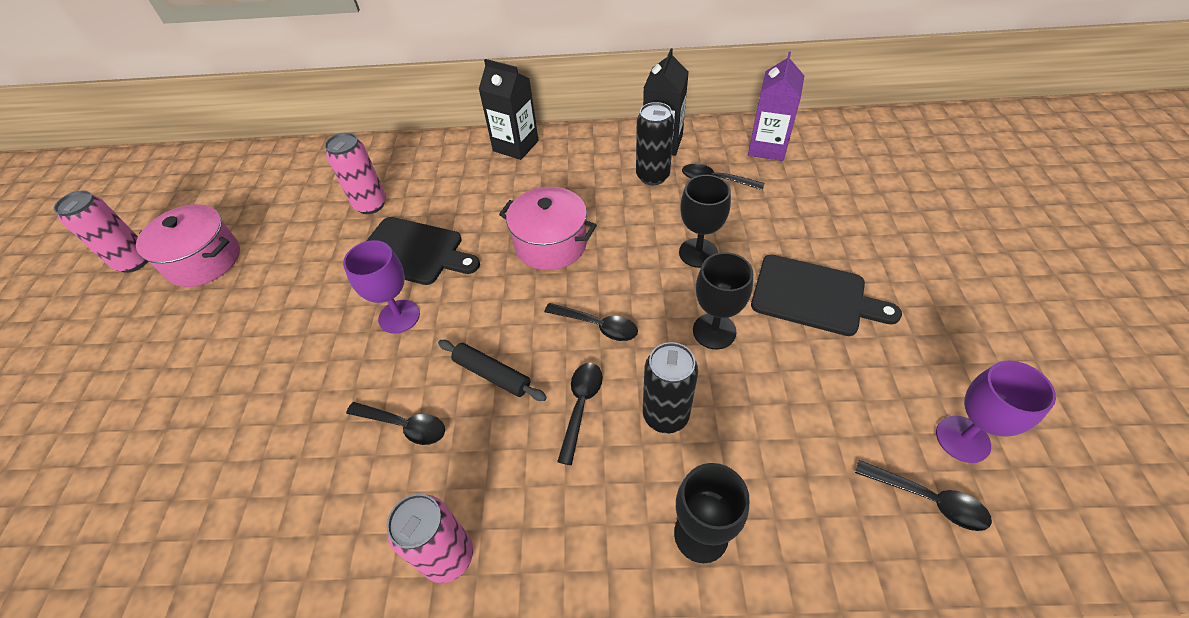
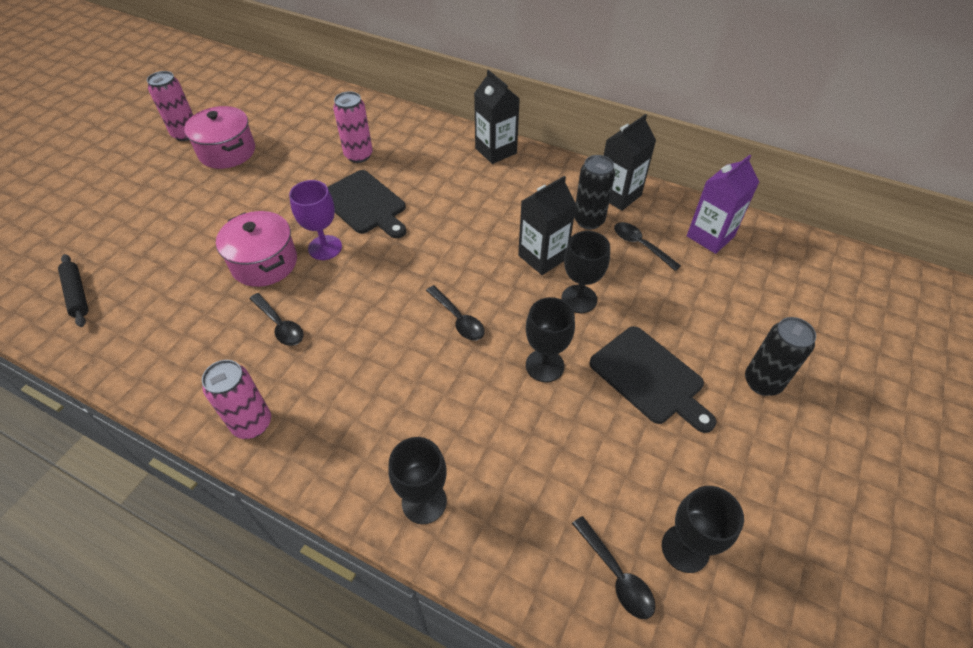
camera: 25 degrees right, 0 degrees up
(492, 374) = (359, 318): black rolling pin -> black rolling pin (77, 294)
(551, 244) = (467, 241): pink pot -> pink pot (264, 263)
(581, 406) = (405, 371): black spoon -> none
(635, 228) = (542, 257): none -> black carton
(665, 415) = (460, 408): black can -> black can (762, 382)
(962, 439) = (685, 548): purple goblet -> black goblet

